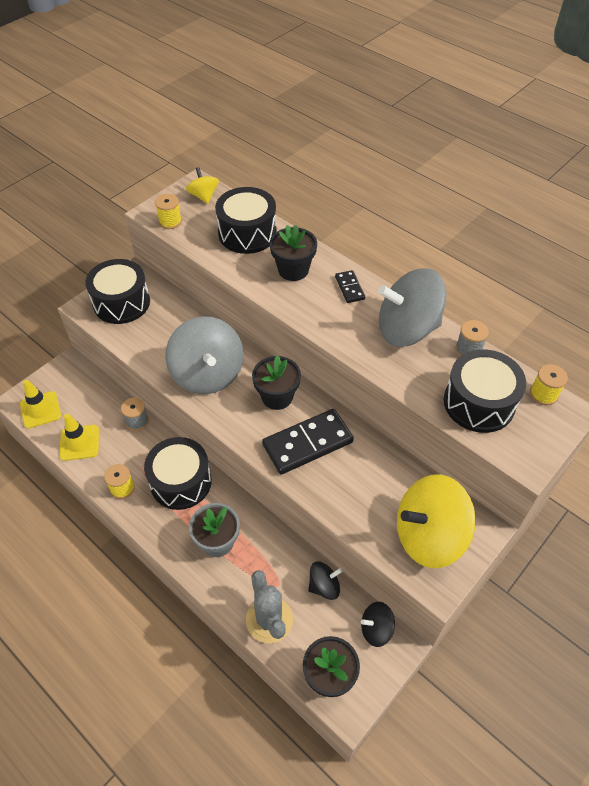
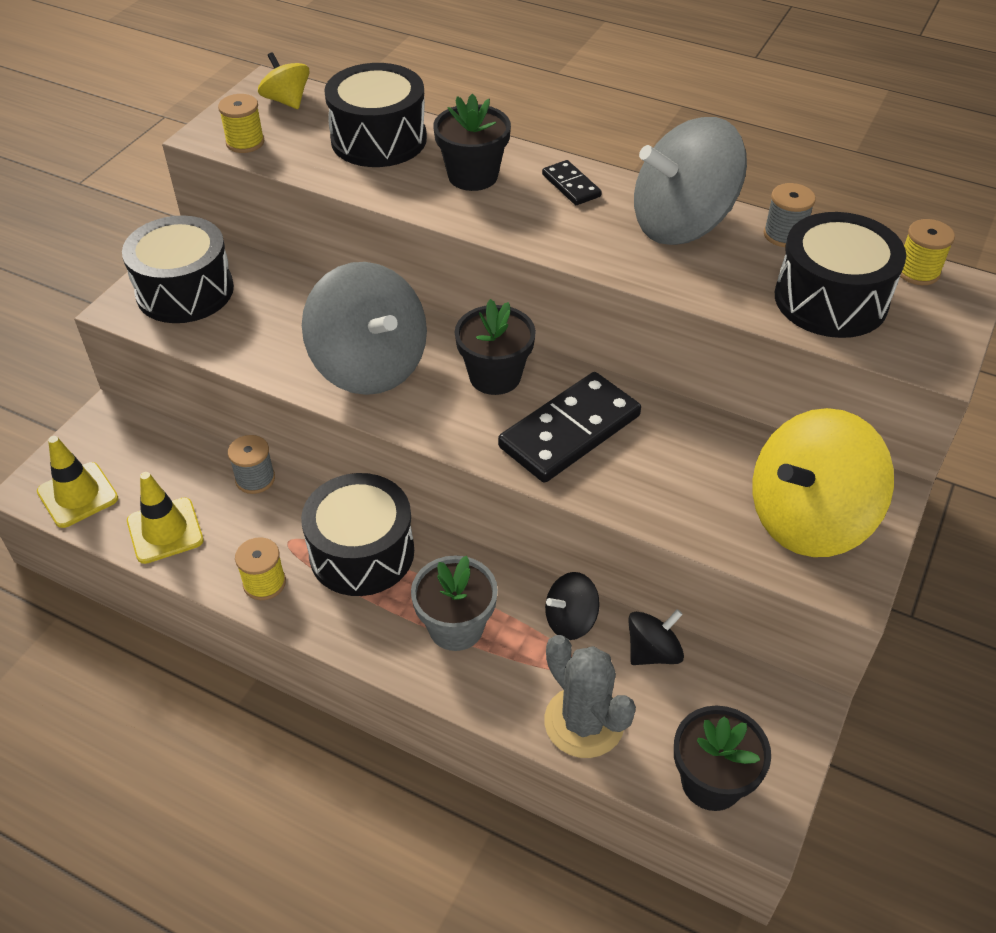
camera: 15 degrees left, 5 degrees down
(376, 629) = (757, 694): black spinning top -> black spinning top (570, 620)

